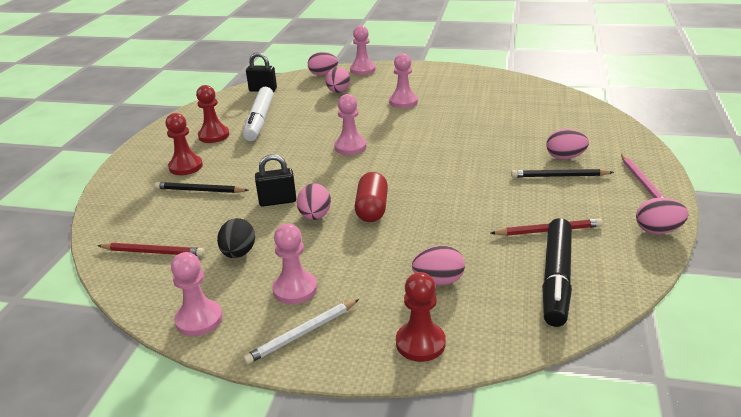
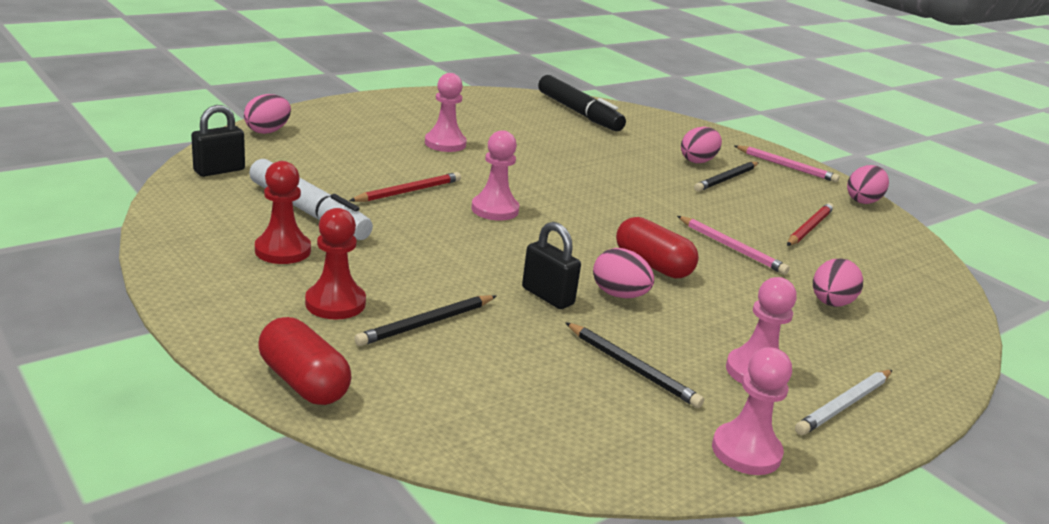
camera: 55 degrees left, 5 degrees down
(112, 194) = (304, 382): none -> red capsule
(153, 252) = (538, 418): red pencil -> red pencil (408, 191)
(238, 253) = (632, 368): black egg -> black pencil
(277, 201) = (547, 296): black padlock -> black padlock turned 75 degrees counterclockwise
(302, 333) = (844, 405): white pencil -> white pencil turned 45 degrees clockwise
(338, 92) = (339, 149): pink egg -> none
(362, 70) = (312, 115): pink pawn -> none
(420, 343) = (921, 358): red pawn -> none
(450, 219) = (731, 248): none -> pink pencil
(556, 279) = (886, 263): black marker -> black marker (578, 113)

